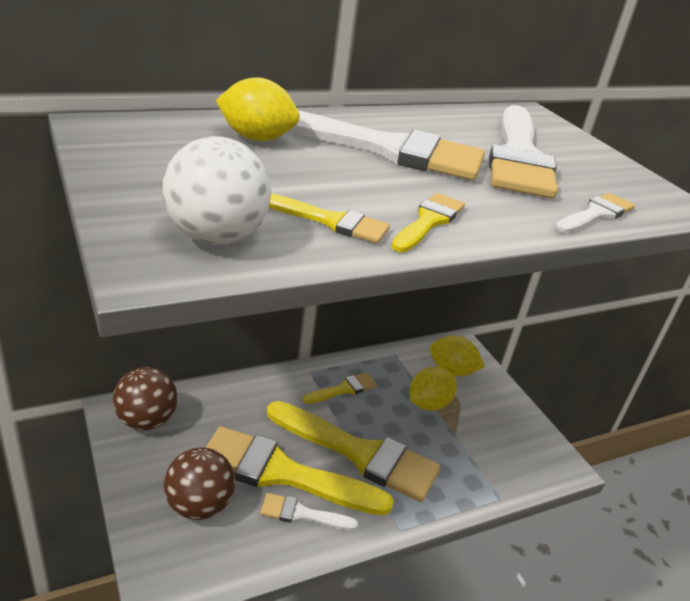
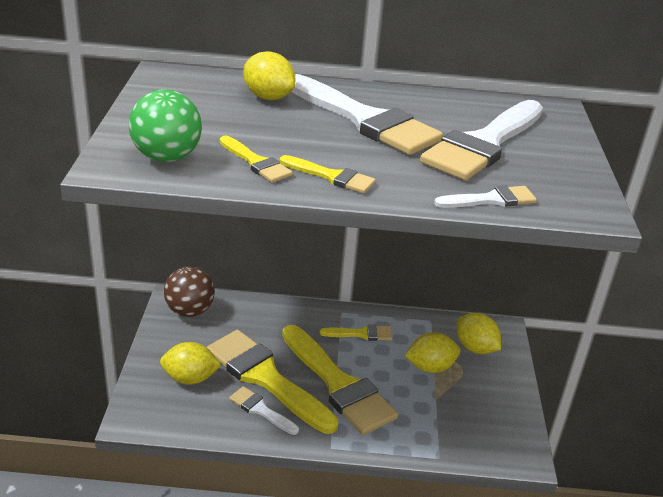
camera: 30 degrees right, 0 degrees up
(199, 505) = (190, 378): brown ball -> yellow lemon
(216, 237) = (167, 157): white ball -> green ball
(429, 221) = (332, 177): yellow brush -> yellow brush turned 60 degrees clockwise

